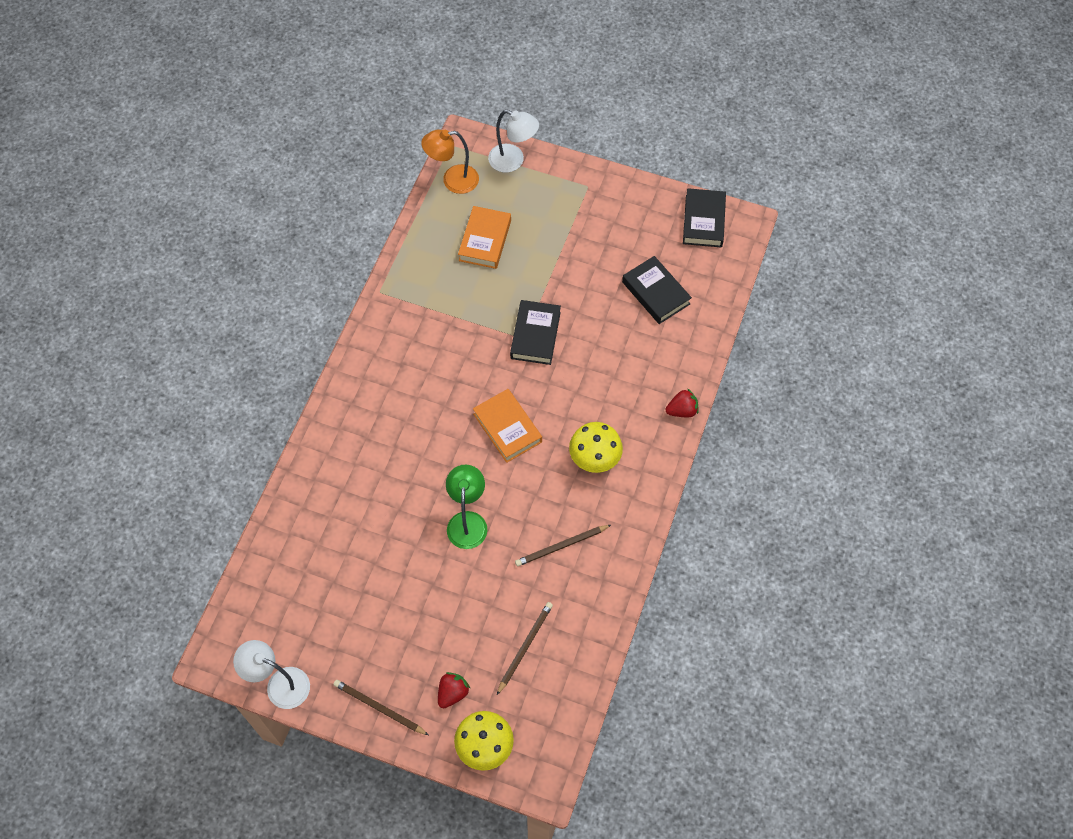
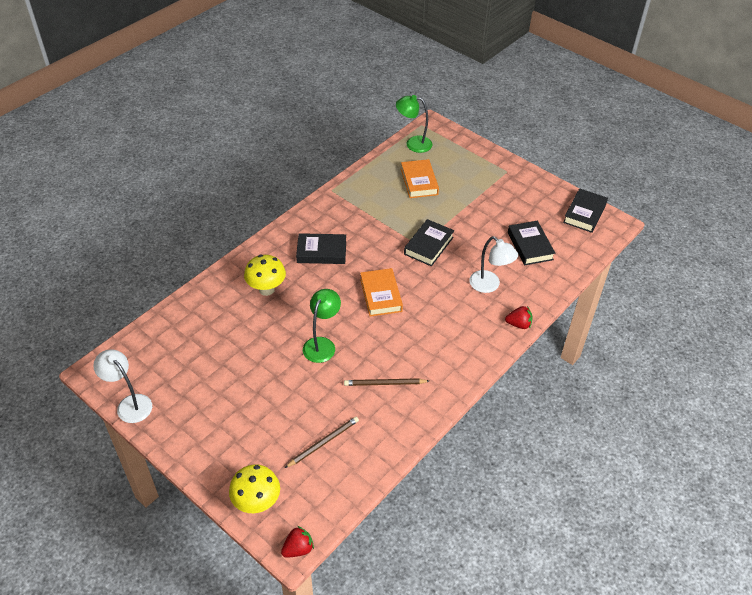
camera: 20 degrees right, 15 degrees down
(379, 708) = (192, 445): brown pencil -> none
(409, 391) = (321, 252): none -> black book
(452, 180) = (413, 143): orange lamp -> green lamp
(452, 693) = (252, 455): red strawberry -> red strawberry (298, 549)
(485, 240) = (419, 182): orange book -> orange book turned 45 degrees counterclockwise
(513, 161) = (460, 144): white lamp -> white lamp (489, 285)
(594, 460) = (436, 335): yellow mushroom -> yellow mushroom (266, 289)

